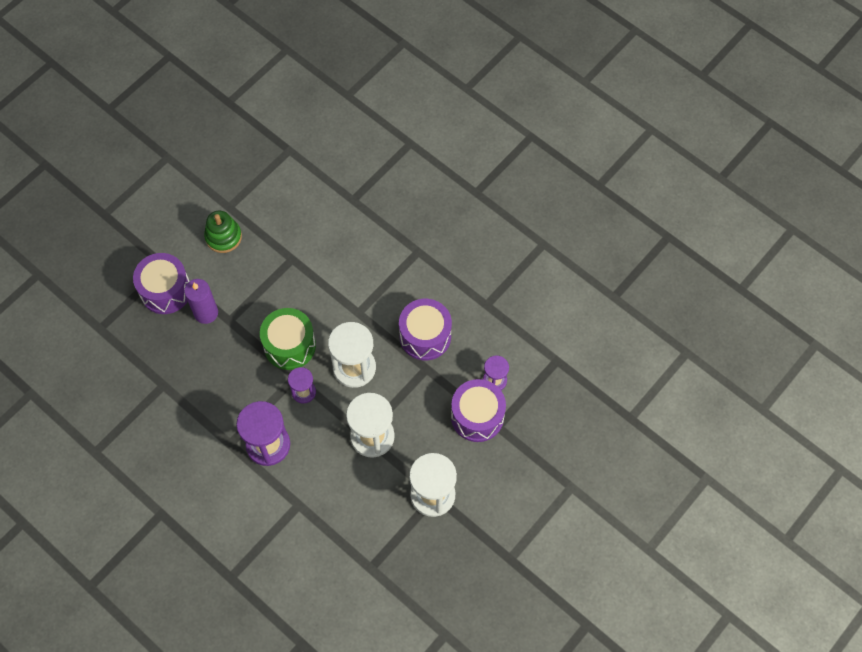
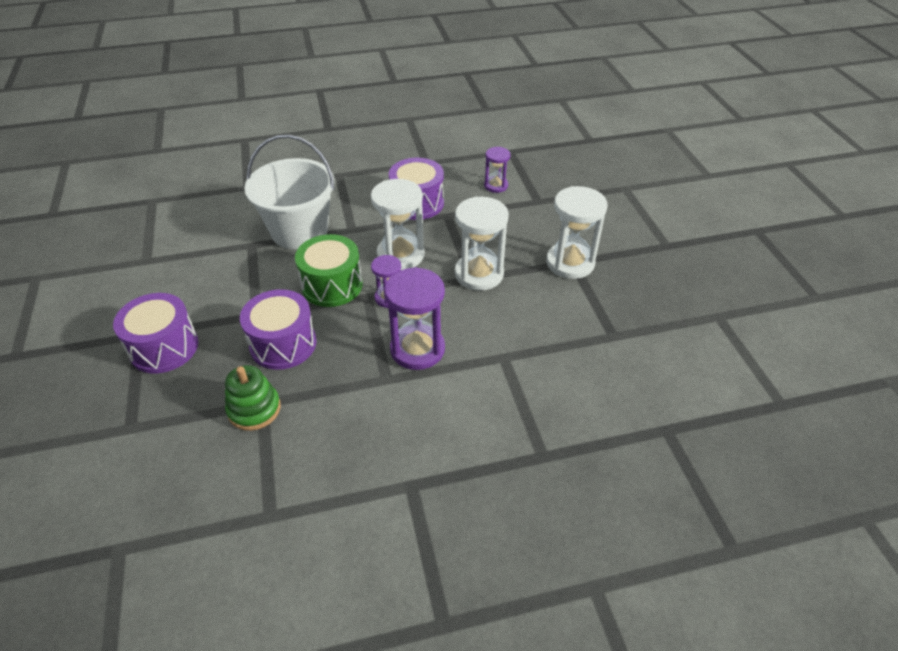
camera: 55 degrees left, 20 degrees down
(206, 313) = (227, 328): purple candle -> none
(223, 237) = (169, 278): green stacking toy -> green stacking toy (254, 409)
(330, 278) = (299, 231): none -> white bucket
(477, 416) = (519, 207): purple drum -> purple drum (283, 344)

